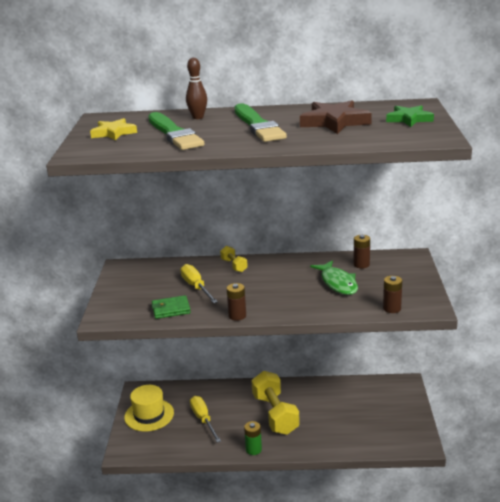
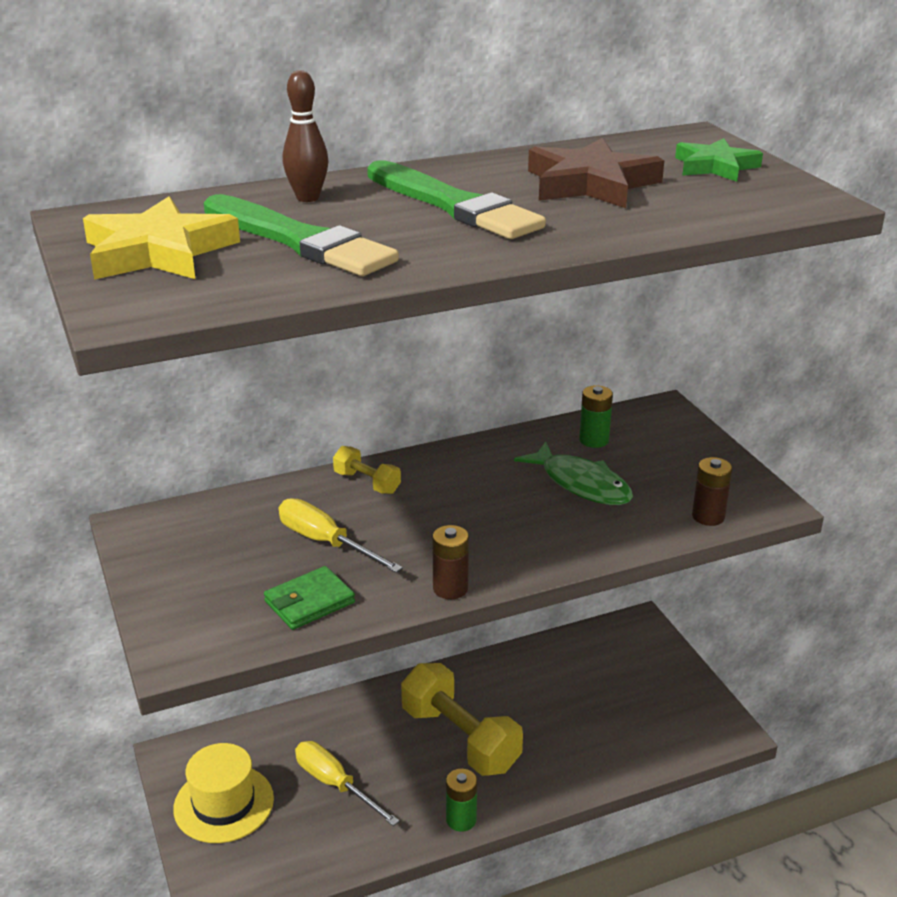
camera: 25 degrees left, 5 degrees up
(113, 133) = (158, 252): yellow star -> yellow star, size x1.53
(361, 264) = (594, 440): brown battery -> green battery

